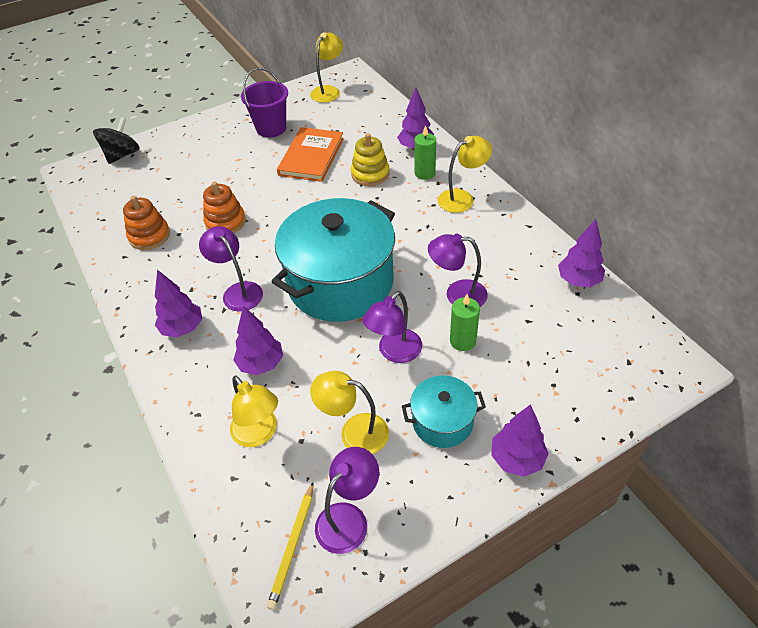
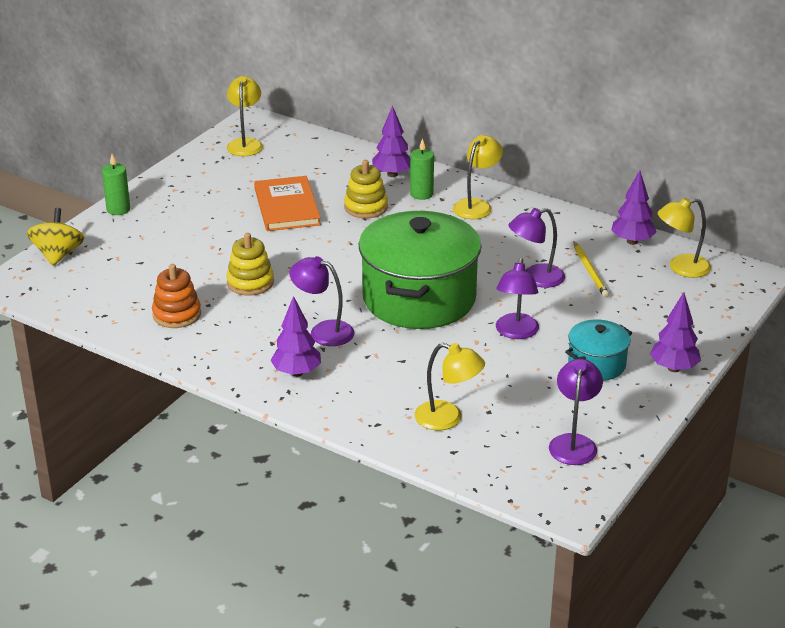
camera: 30 degrees left, 15 degrees down
(122, 155) = (58, 255): black spinning top -> yellow spinning top
(225, 222) = (250, 282): orange stacking toy -> yellow stacking toy
(261, 364) = (401, 374): purple tree -> none
(271, 128) = (214, 192): purple bucket -> none
(293, 546) = (544, 472): yellow pencil -> yellow pencil (590, 271)
(340, 283) = (419, 298): turquoise pot -> green pot
(354, 432) = (529, 392): yellow lamp -> yellow lamp (681, 268)
(462, 341) = (568, 308): green candle -> green candle (118, 209)

